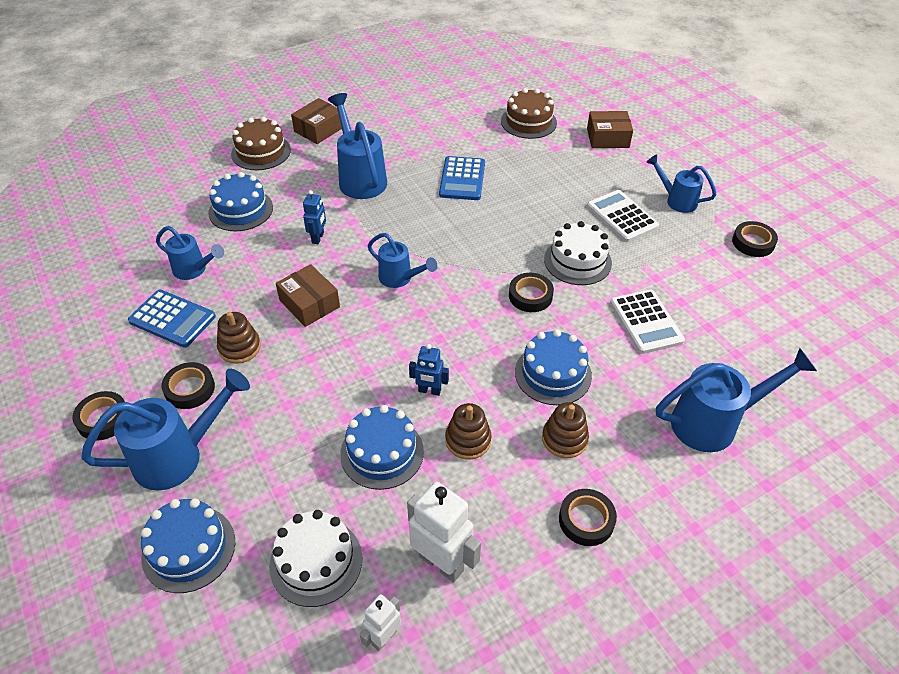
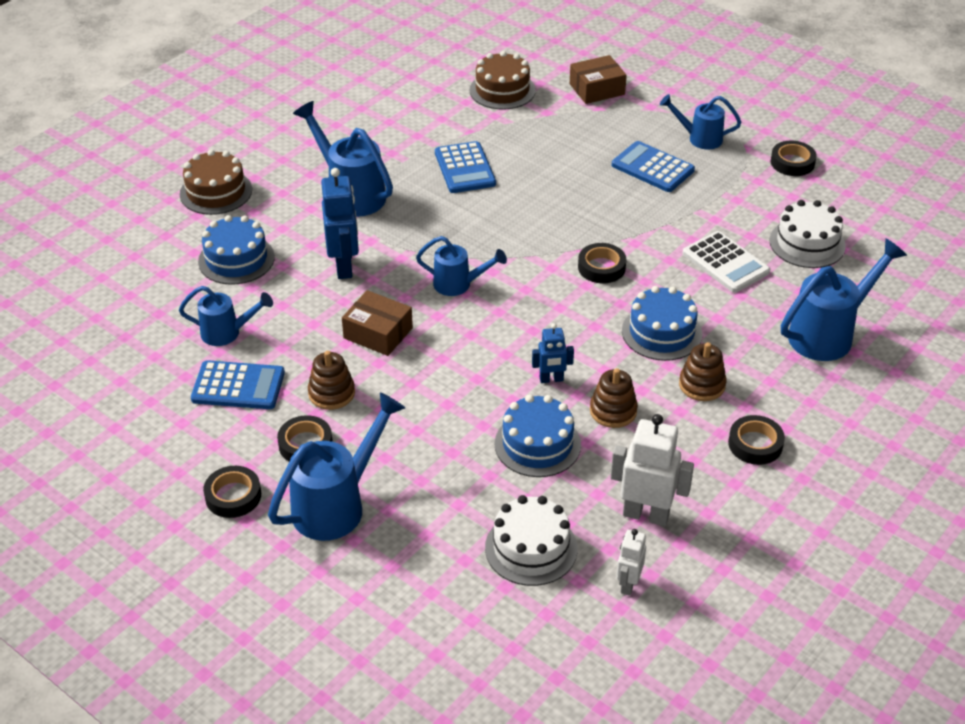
camera: 20 degrees left, 5 degrees down
(189, 548) = (403, 575): blue cake -> none
(318, 238) = (344, 267): blue robot -> blue robot, size x1.75
(319, 129) = (268, 151): brown box -> none
(577, 261) = (630, 222): white cake -> white cake (807, 243)
(622, 216) = (652, 168): white calculator -> blue calculator

